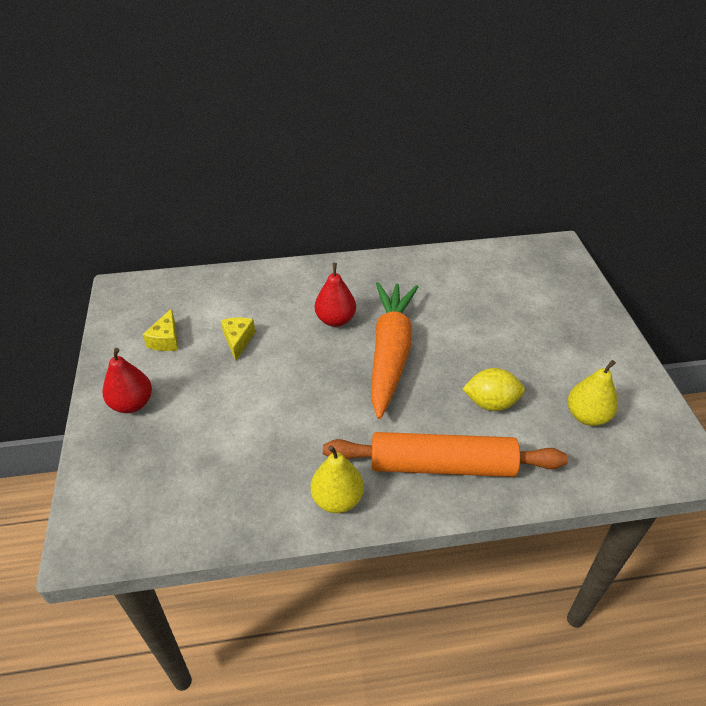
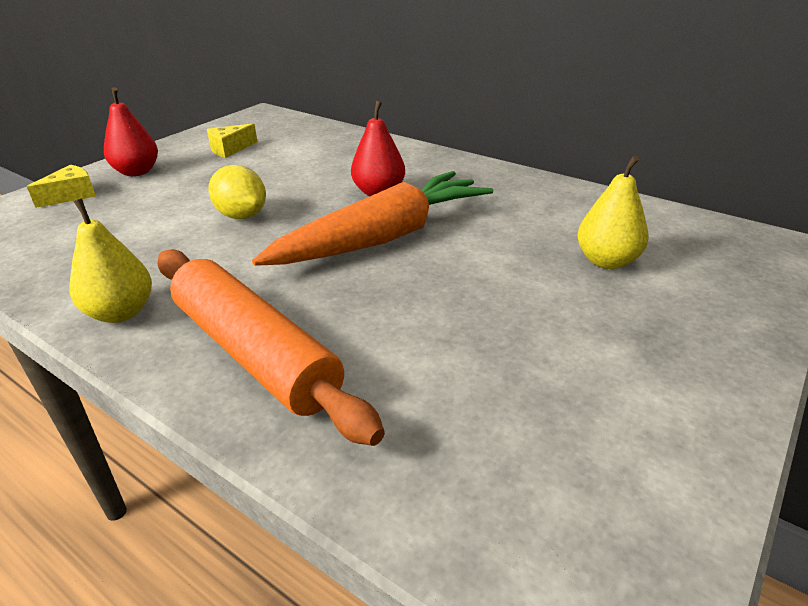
camera: 45 degrees right, 10 degrees down
(238, 340) = (275, 171): yellow cheese -> yellow cheese (72, 195)
(491, 403) = (413, 335): yellow lemon -> yellow lemon (241, 215)
(587, 416) = (526, 431): yellow pear -> yellow pear (607, 261)

